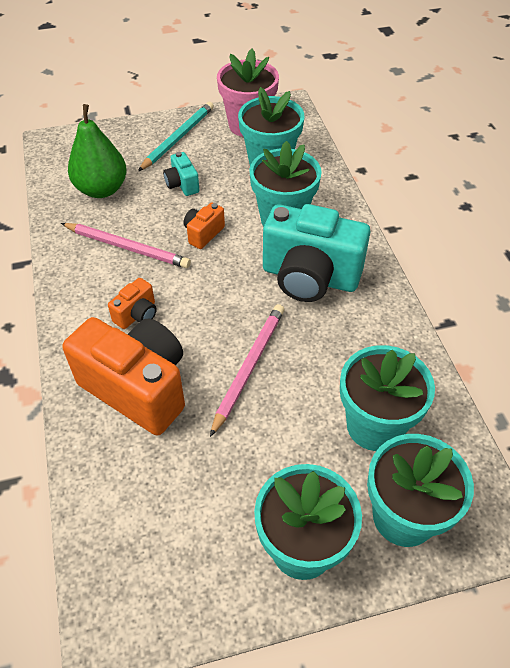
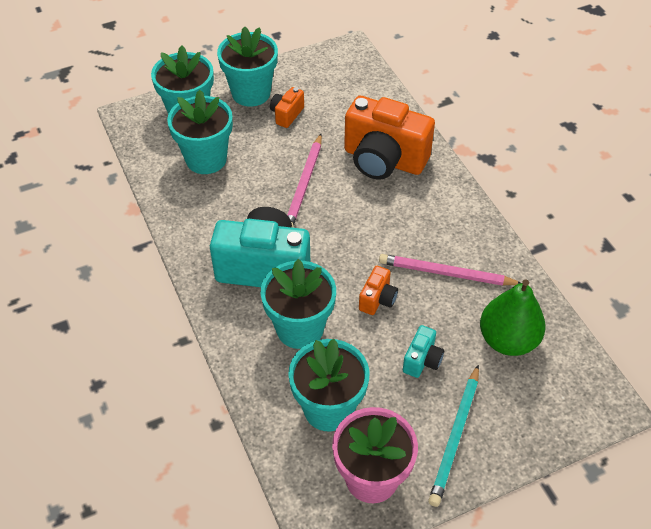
camera: 170 degrees right, 0 degrees up
(137, 315) = (408, 212): orange camera -> orange camera (287, 115)
(182, 184) = (422, 360): turquoise camera -> turquoise camera turned 60 degrees clockwise

